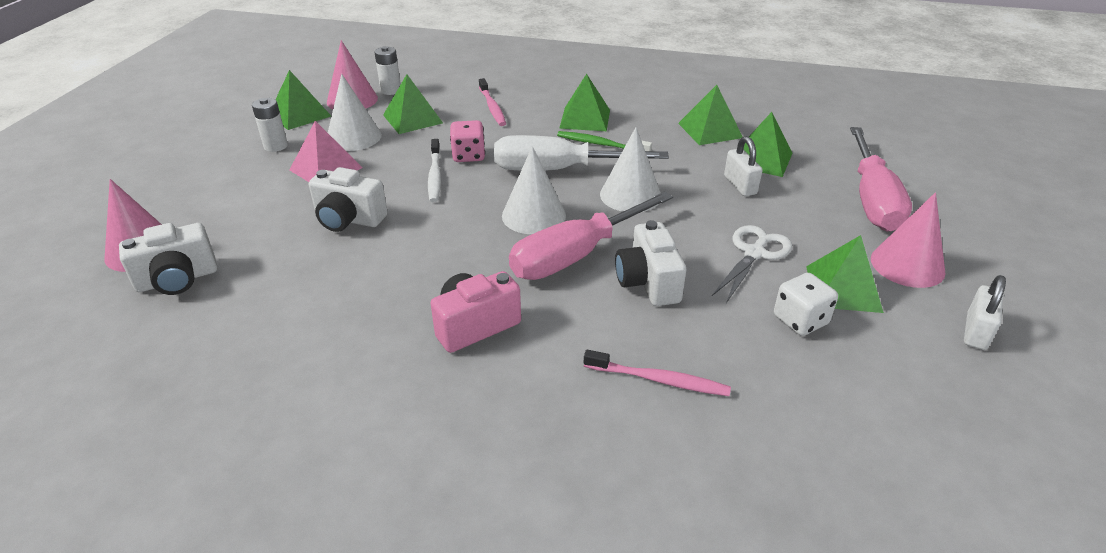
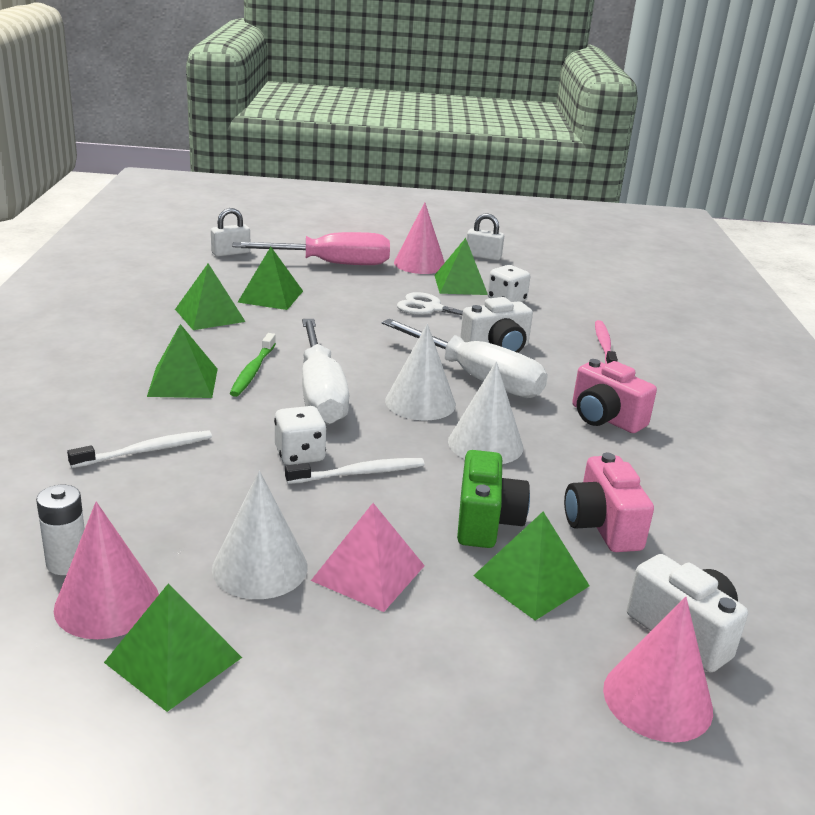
camera: 105 degrees left, 10 degrees down
(275, 146) = (308, 653): white battery -> none
(310, 274) = (602, 526): none -> pink camera
(349, 219) = (486, 521): white camera -> green camera
(412, 119) = (188, 518): green pyramid -> green pyramid (531, 581)
(468, 156) = (300, 454): pink dice -> white dice
(492, 107) = (145, 451): pink toothbrush -> white toothbrush
(577, 255) = (476, 378): pink screwdriver -> white screwdriver
(630, 195) = (360, 355): white cone -> white cone (485, 444)
(740, 185) = (324, 308): white padlock -> white padlock (231, 253)

